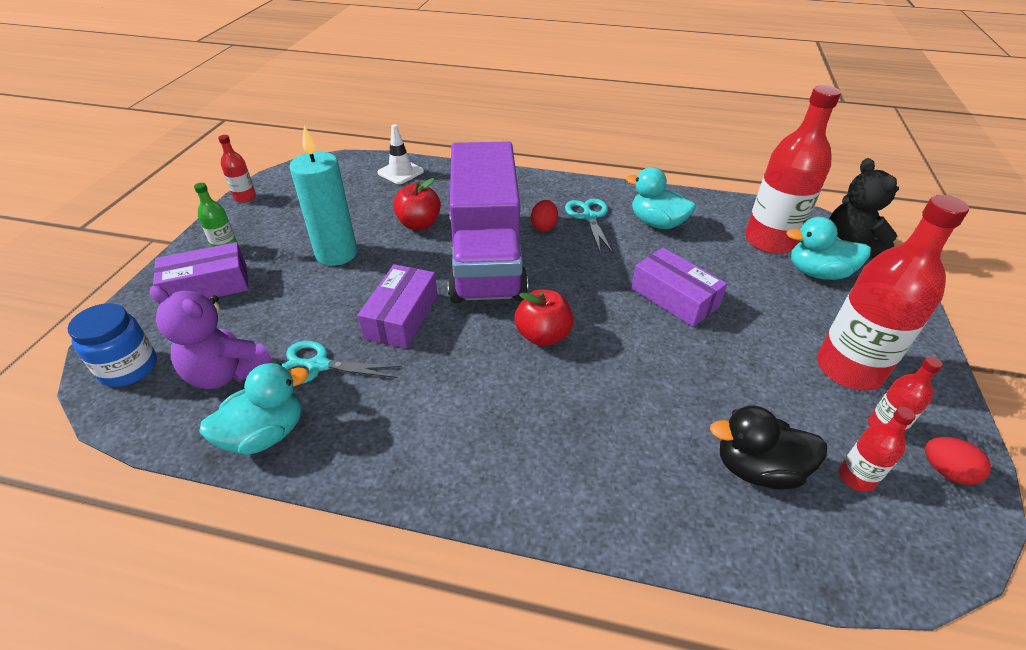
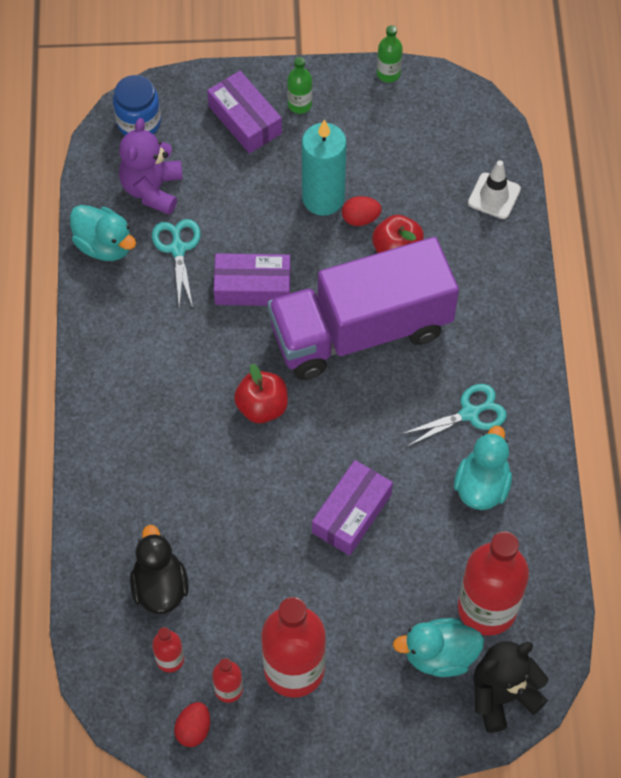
camera: 75 degrees right, 20 degrees up
(245, 197) = (388, 73): red bottle -> green bottle
(544, 226) = (434, 371): red egg -> red egg (360, 218)
(817, 273) = (439, 655): turquoise duck -> turquoise duck turned 90 degrees counterclockwise

